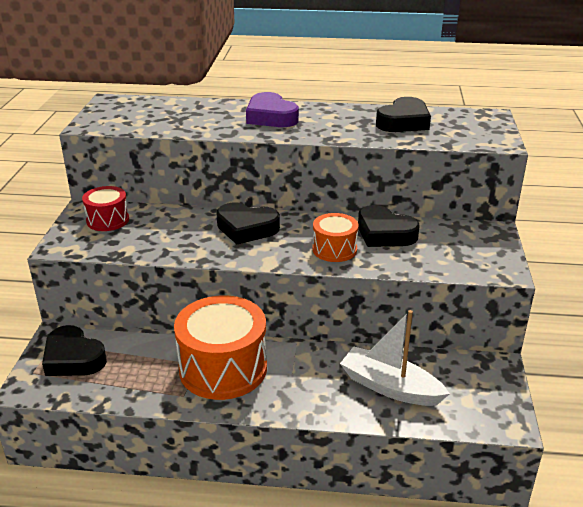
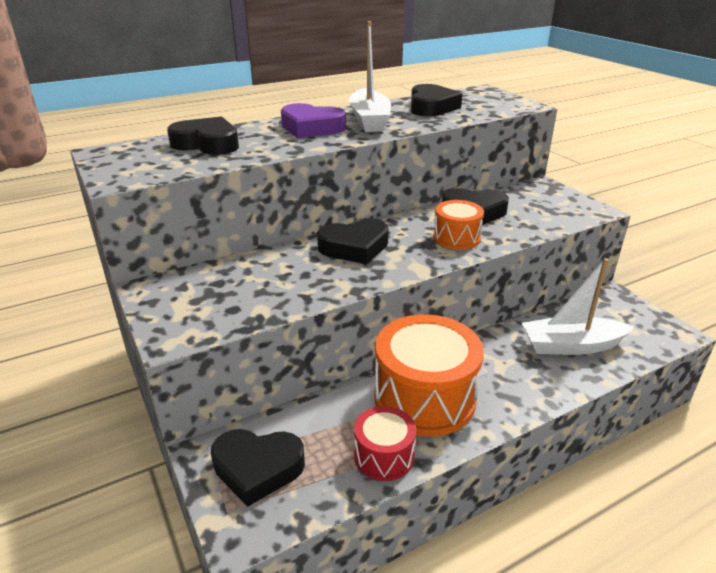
camera: 35 degrees left, 0 degrees up
(108, 220) = (194, 290): red drum -> red drum (384, 456)
(179, 111) = (207, 144): none -> black heart
(327, 121) = (369, 120): none -> white boat

